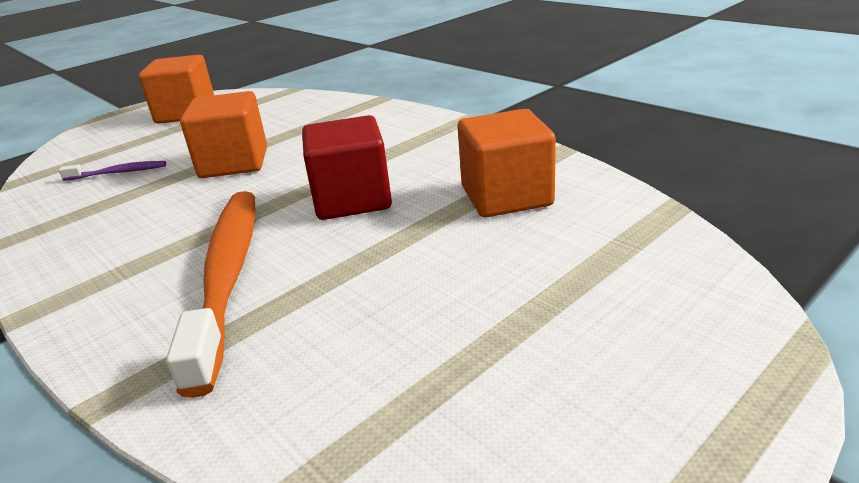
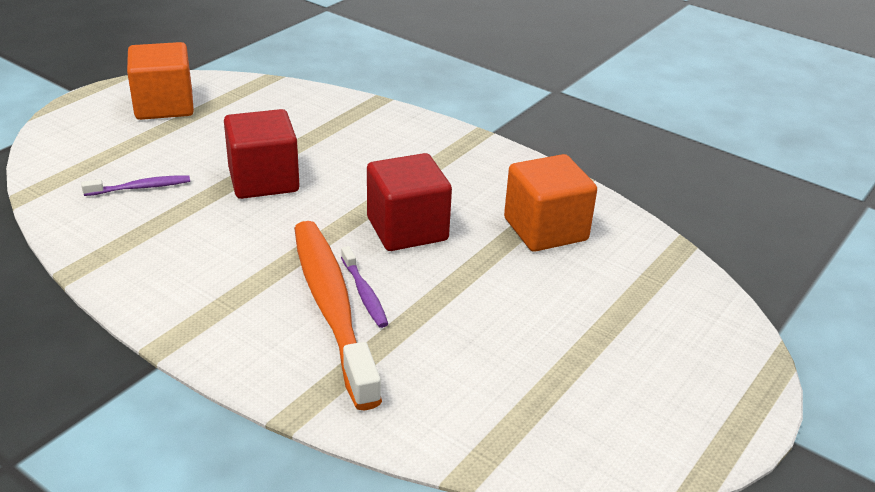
camera: 15 degrees left, 5 degrees up
(234, 163) = (263, 180): orange cube -> red cube
(272, 261) = (364, 293): none -> purple toothbrush

